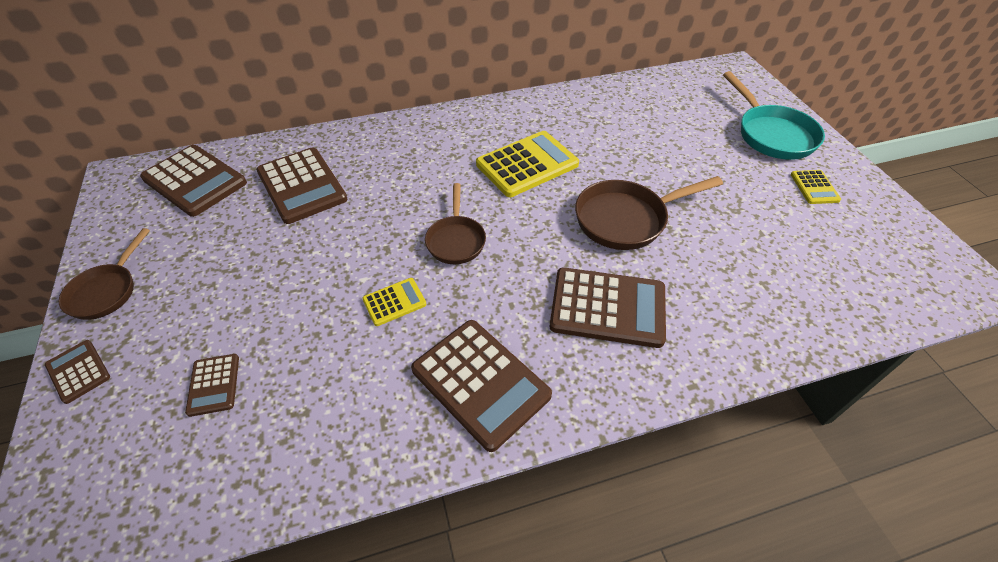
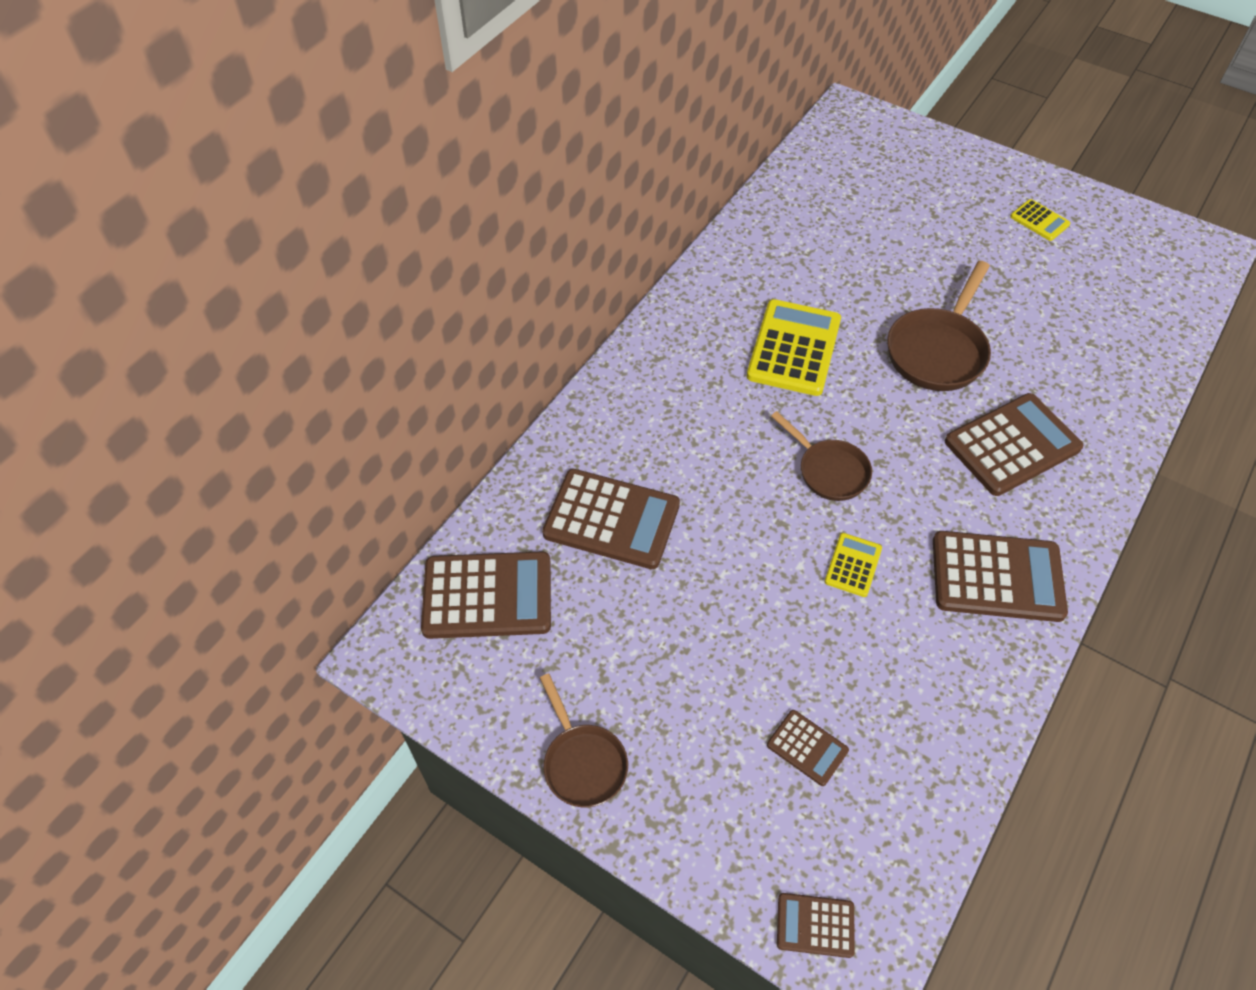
camera: 40 degrees left, 5 degrees up
(78, 371) = (675, 839): brown calculator -> brown calculator (815, 925)
(772, 134) = (956, 180): turquoise pan -> none

